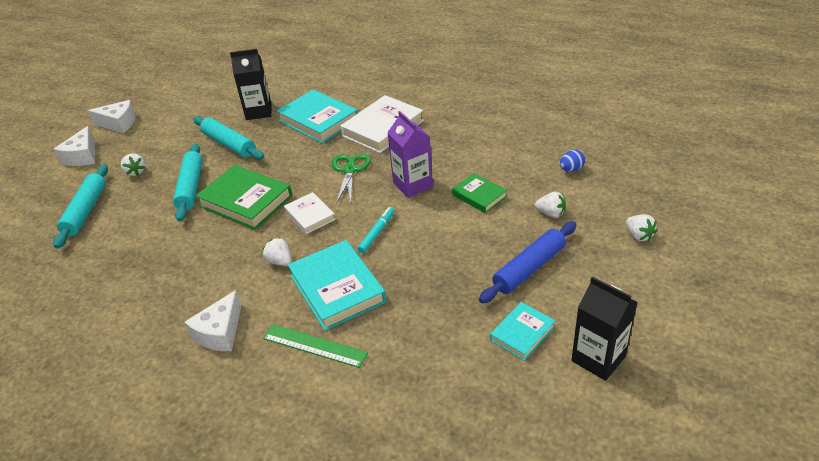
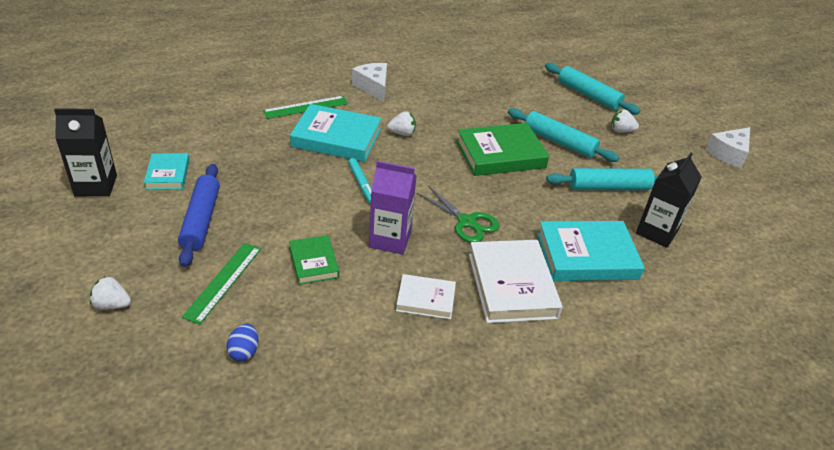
camera: 125 degrees right, 0 degrees up
(82, 156) = (683, 120): white cheese -> none
(310, 216) = (434, 169): white book -> white book (425, 299)
(479, 196) = (314, 262): green book -> green book turned 75 degrees clockwise
(551, 213) = (223, 281): white strawberry -> green ruler

